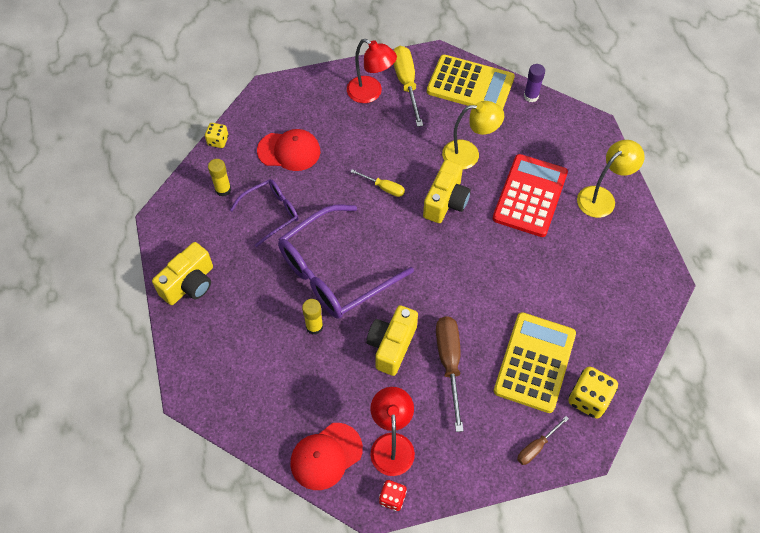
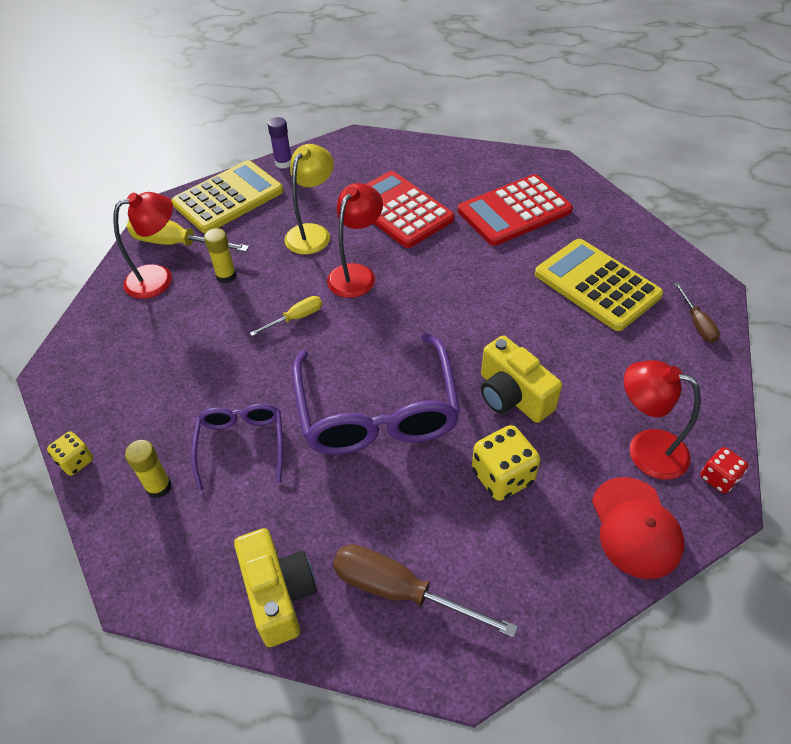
camera: 60 degrees left, 10 degrees down
(289, 151) = (165, 388): red cap -> none
(314, 326) = (442, 464): yellow glue stick -> yellow glue stick (226, 276)
(446, 201) = (356, 274): yellow camera -> red lamp
(449, 363) = (563, 353): brown screwdriver -> brown screwdriver (400, 591)
(582, 274) = (514, 211): none -> red calculator
(589, 399) = (657, 263): yellow dice -> yellow dice (502, 476)
(602, 197) = (438, 165): yellow lamp -> none

